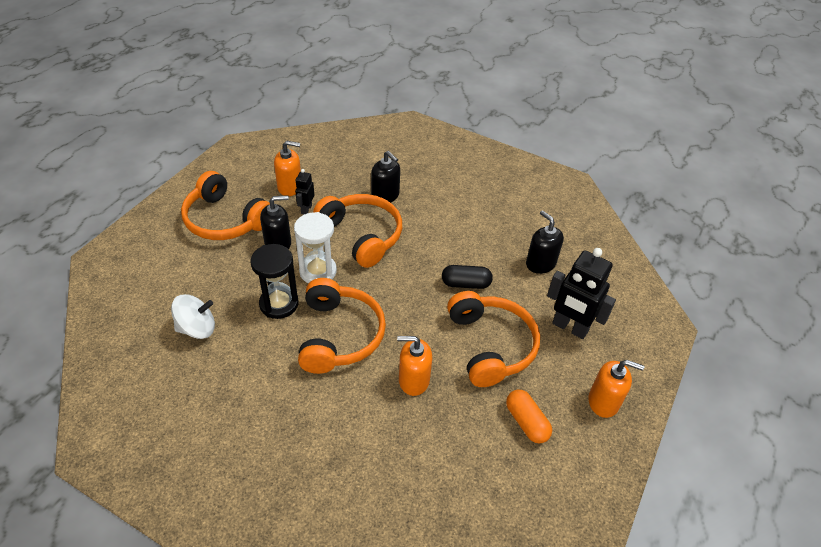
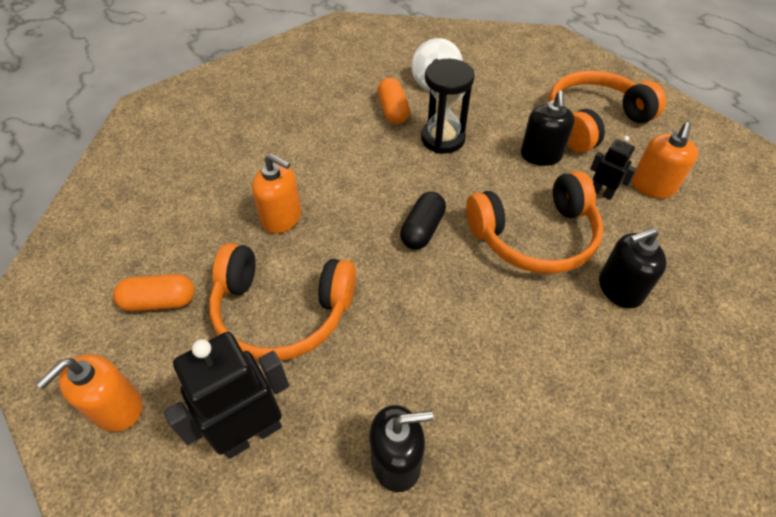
camera: 115 degrees right, 5 degrees up
(251, 349) = (392, 111): none -> orange capsule
(318, 271) = (480, 179): white hourglass -> none
(339, 335) = (376, 174): orange headphones -> none
(413, 380) = (282, 218): orange soap dispenser -> orange soap dispenser turned 90 degrees clockwise
(465, 284) = (398, 326): black capsule -> black capsule (422, 229)

